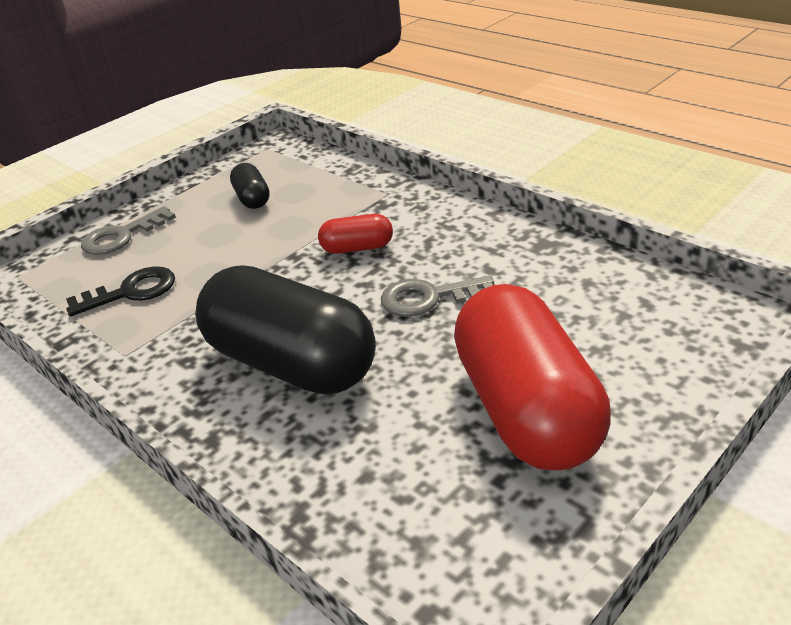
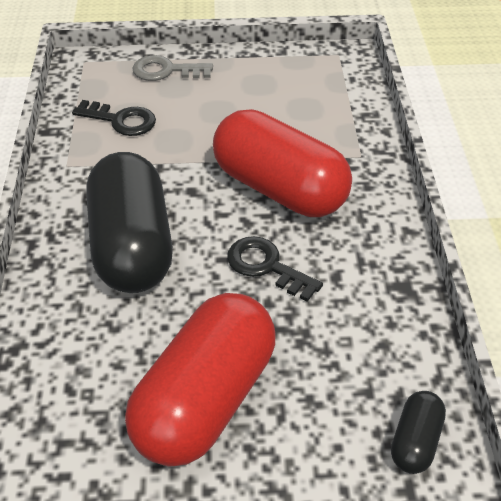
camera: 40 degrees right, 10 degrees up
(252, 199) = (272, 95): black capsule -> black capsule (415, 441)
(357, 248) = (279, 189): red capsule -> red capsule, size x2.25
(429, 298) = (266, 266): grey key -> black key

